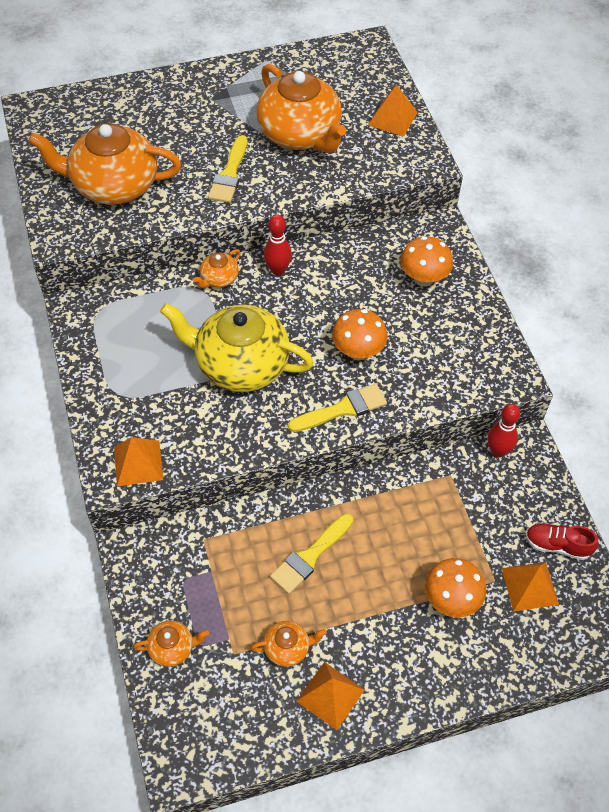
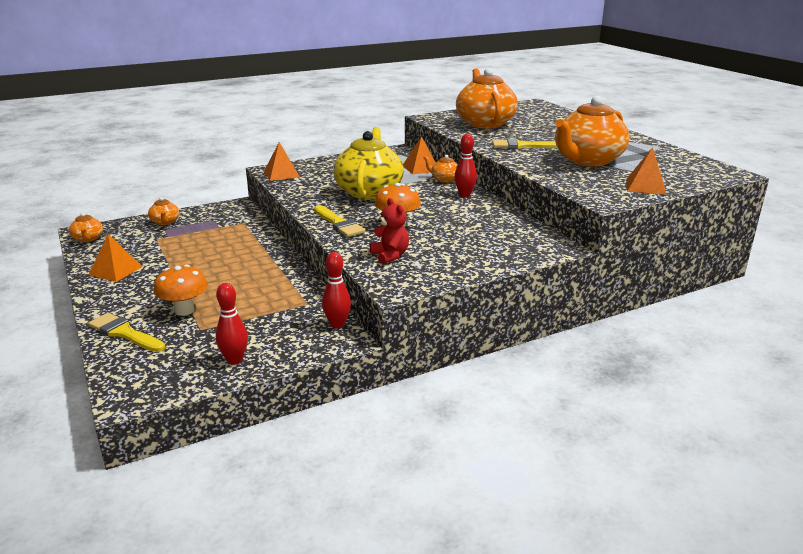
camera: 80 degrees right, 30 degrees down
(288, 648) = (156, 254): orange teapot -> orange teapot (88, 239)
(310, 556) = (229, 255): yellow brush -> yellow brush (124, 333)
(423, 278) = (492, 243): orange mushroom -> none
(440, 371) = (390, 256): none -> red teddy bear
(529, 586) = (192, 346): orange pyramid -> orange pyramid (421, 168)
(557, 545) = (234, 360): red shoe -> red bowling pin

